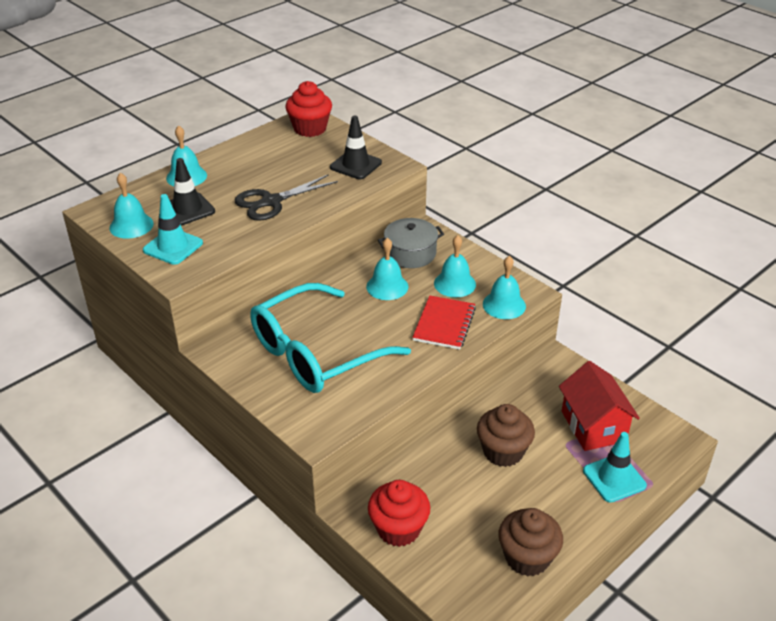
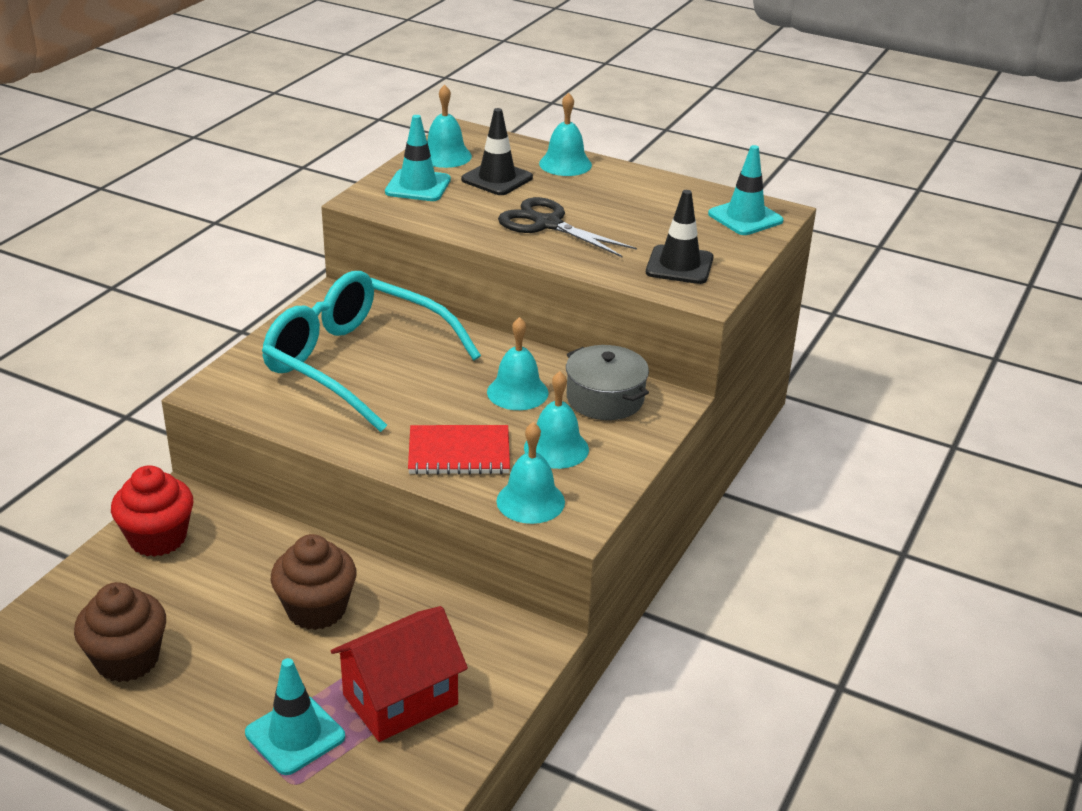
camera: 70 degrees right, 5 degrees down
(310, 129) = (745, 217): red cupcake -> turquoise traffic cone

